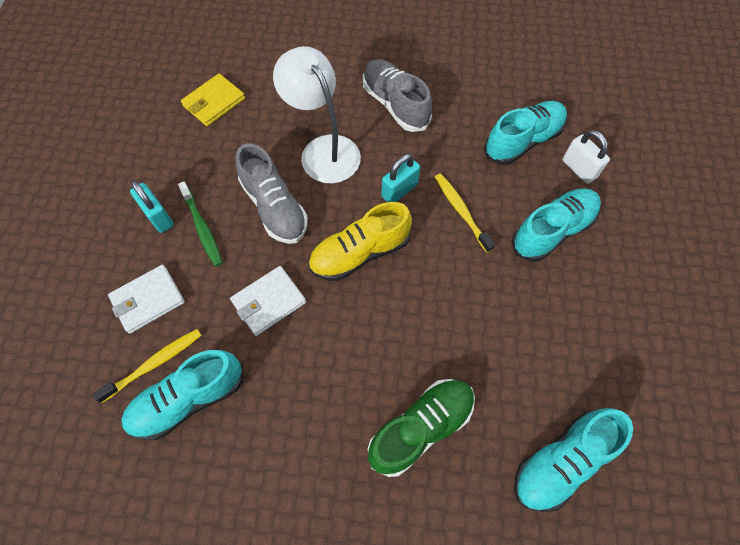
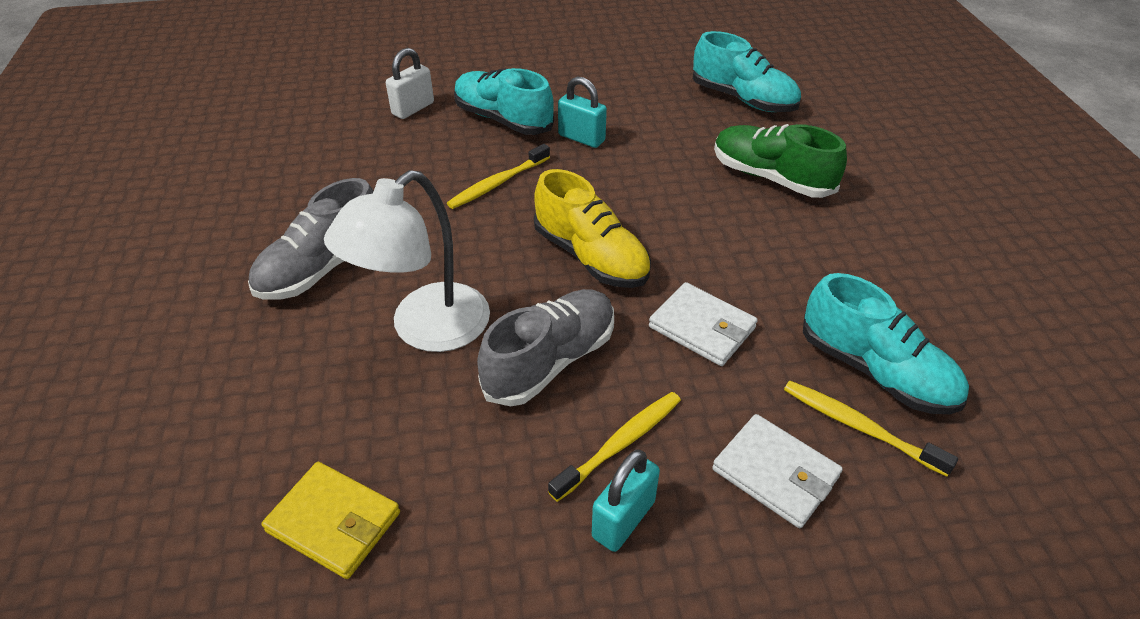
camera: 105 degrees left, 20 degrees down
(202, 228) = (620, 444): green toothbrush -> yellow toothbrush
(399, 191) = (481, 238): turquoise padlock -> turquoise padlock (581, 138)
(523, 141) = (377, 149): turquoise shoe -> none

